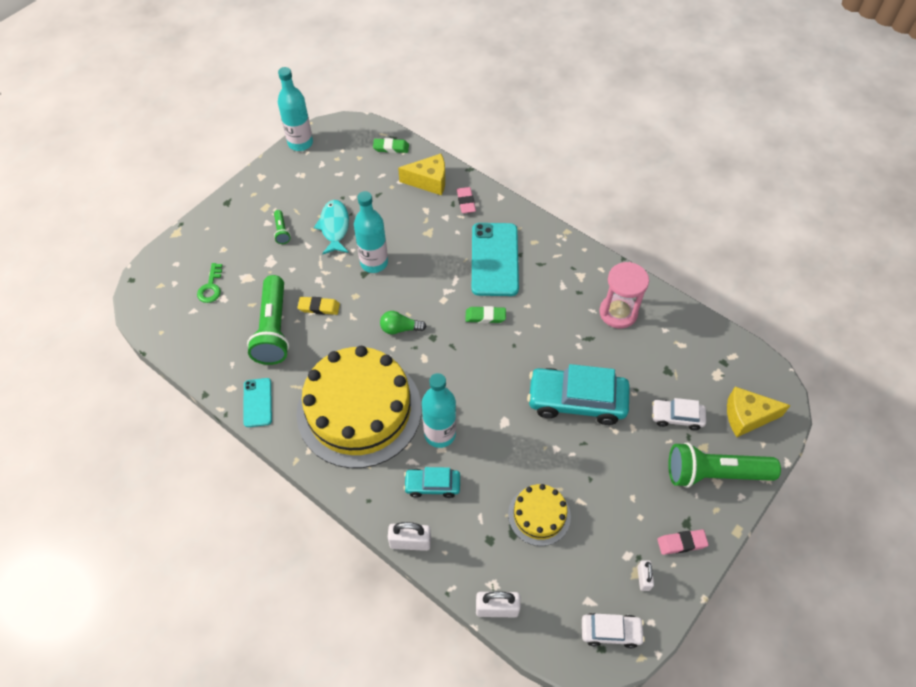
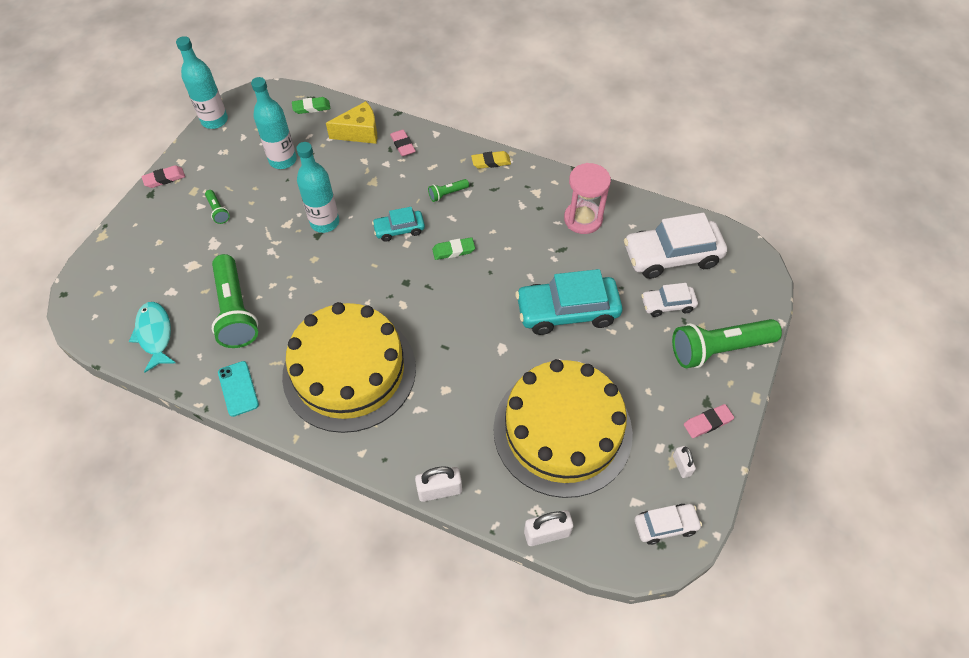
camera: 15 degrees left, 0 degrees up
(211, 287) = (155, 283): green key -> none
(242, 190) = (164, 179): none -> pink eraser
(319, 307) = (278, 278): yellow eraser -> yellow eraser (491, 162)
(334, 227) = (273, 196): turquoise fish -> turquoise fish (155, 334)
(400, 328) = (370, 281): green light bulb -> none
(432, 485) = (446, 428): turquoise car -> turquoise car (399, 229)
(440, 434) = (440, 375): turquoise bottle -> turquoise bottle (283, 160)
(495, 259) = (447, 194): turquoise phone -> green flashlight
(539, 515) = (562, 430): yellow cake -> yellow cake, size x2.14
(695, 369) = (671, 256): none -> white car
(747, 417) = (732, 289): yellow cheese -> none

